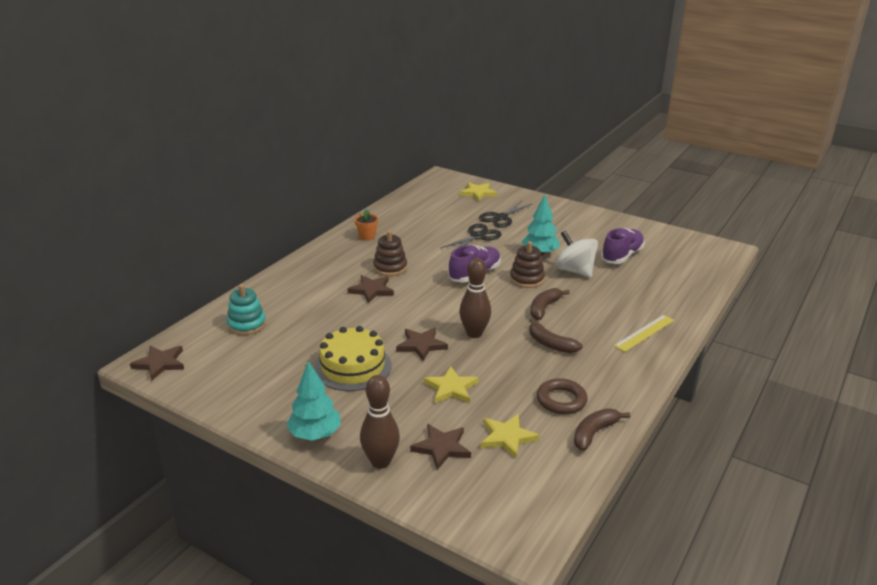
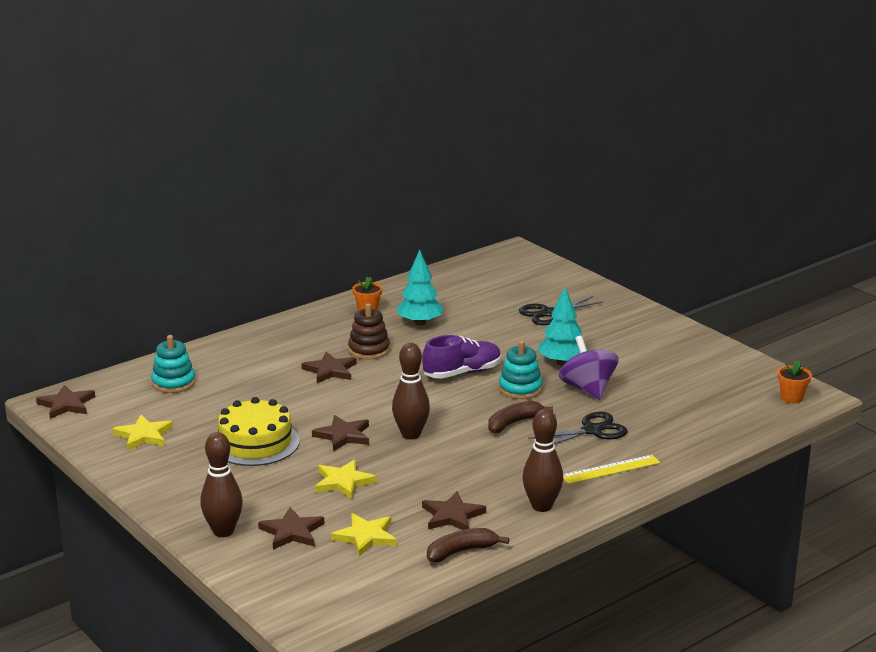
camera: 20 degrees right, 5 degrees down
(315, 434) = (176, 496): turquoise tree -> turquoise tree (419, 323)
(477, 236) = (501, 331): black scissors -> black scissors (592, 430)
(478, 193) = (545, 279): yellow star -> yellow star (144, 435)
(527, 279) = (520, 389): brown stacking toy -> turquoise stacking toy
(550, 344) = (488, 460): brown banana -> none
(561, 400) = (452, 516): brown ring -> brown star
(574, 271) = (587, 389): white spinning top -> purple spinning top
(622, 256) = (664, 382): purple shoe -> none
(622, 376) = (541, 506): none -> brown bowling pin
(714, 252) = (791, 398): none -> orange flower pot

